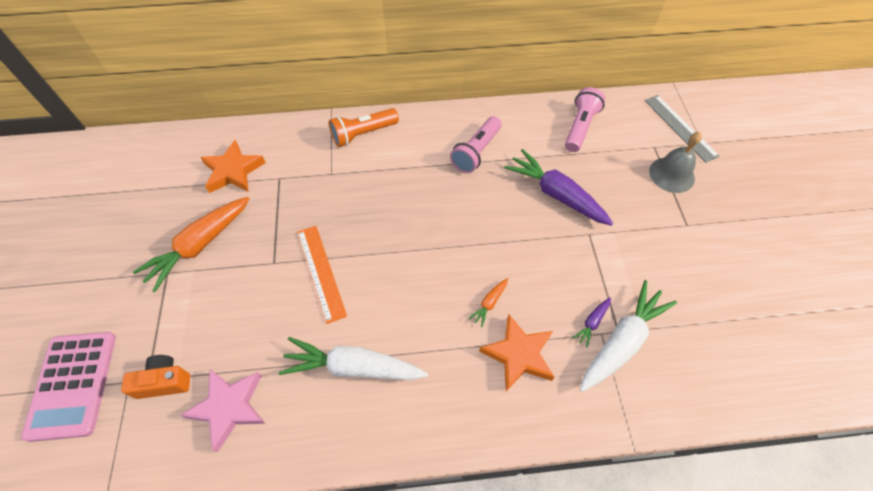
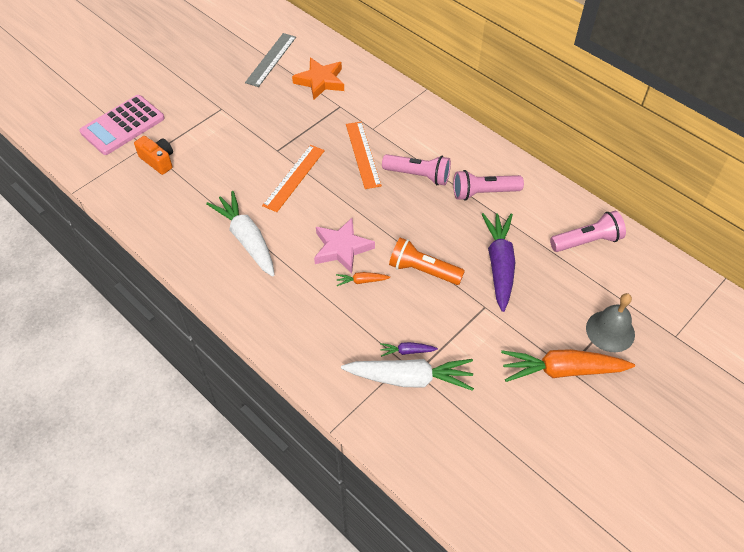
camera: 50 degrees right, 5 degrees down
(200, 245) = (253, 108): orange carrot -> orange carrot (562, 370)
(229, 407) = (169, 200): pink star -> pink star (342, 248)
(352, 201) = (363, 154): none -> orange ruler
(363, 134) = (424, 121): orange flashlight -> orange flashlight (423, 270)
(416, 180) = (418, 175): none -> pink flashlight
(518, 354) = (338, 321): orange star -> none
(680, 127) = (674, 310): grey ruler -> grey ruler (271, 59)

